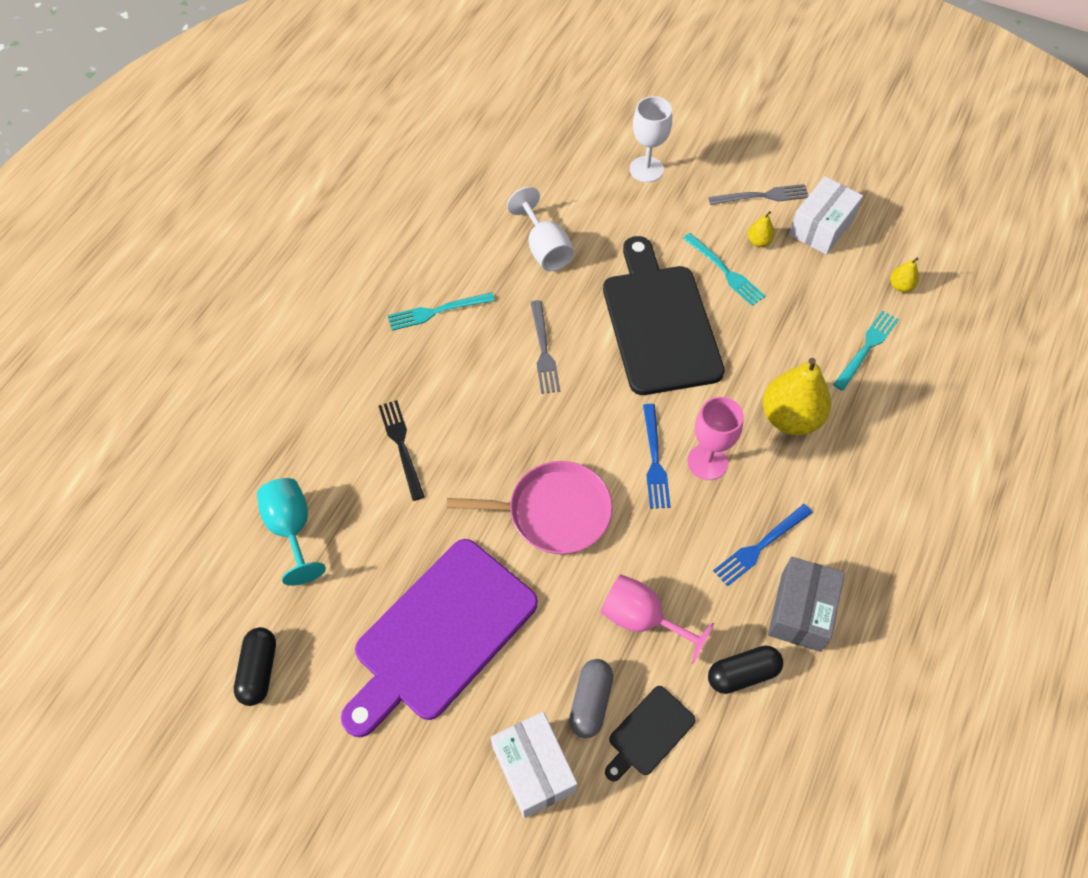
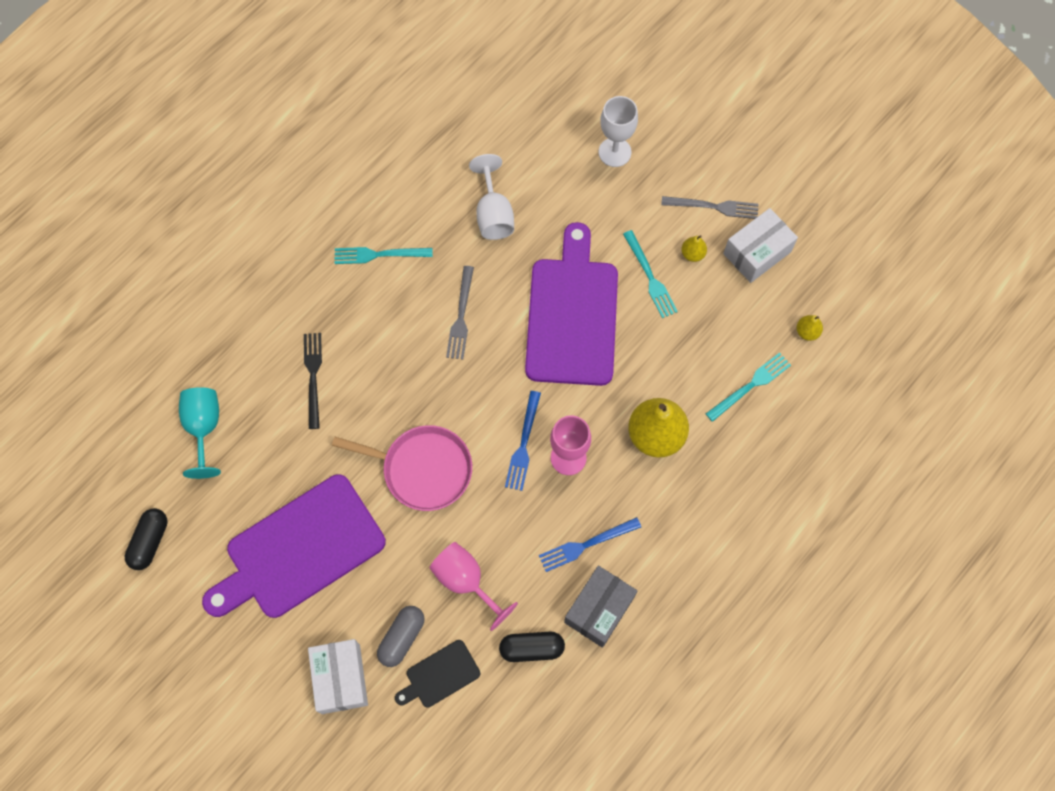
camera: 15 degrees right, 10 degrees up
(659, 323) = (572, 315): black cutting board -> purple cutting board

